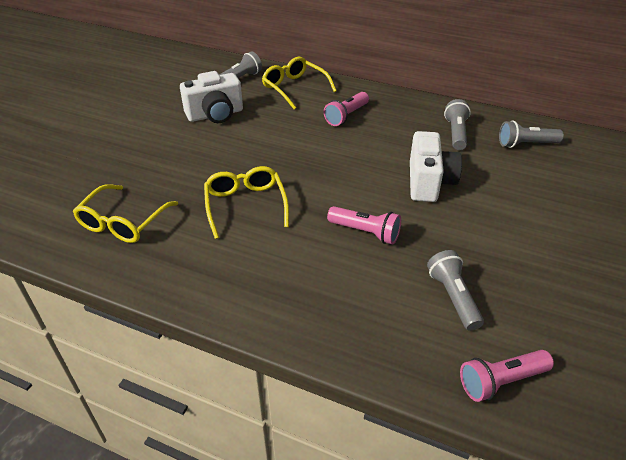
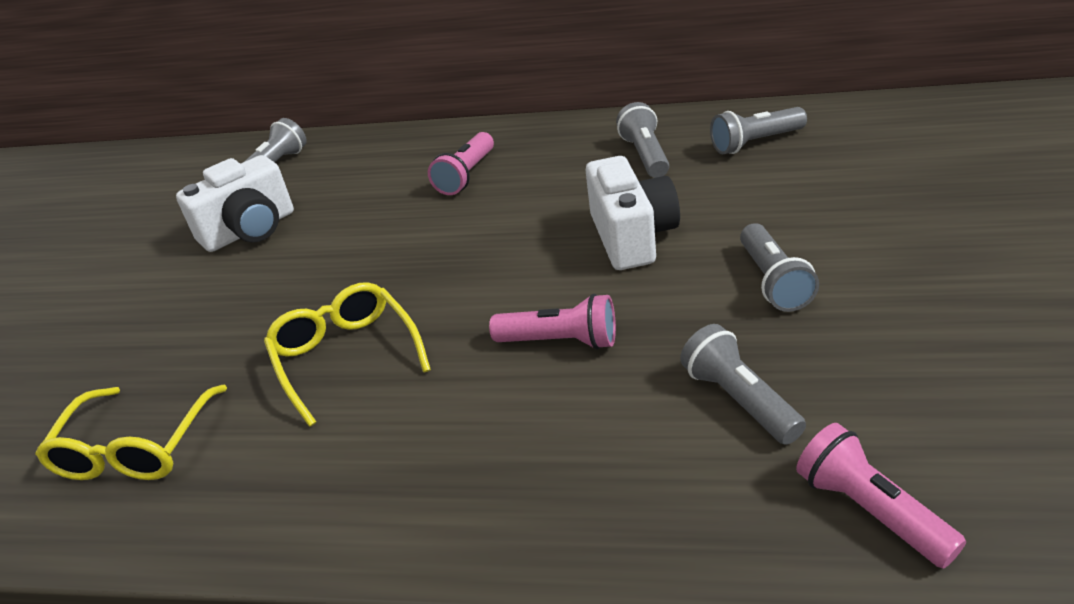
camera: 10 degrees left, 5 degrees down
(294, 88) = (369, 157): yellow glasses -> none
(501, 234) = (773, 281): none -> grey flashlight
(501, 381) = (870, 511): pink flashlight -> pink flashlight turned 90 degrees clockwise

